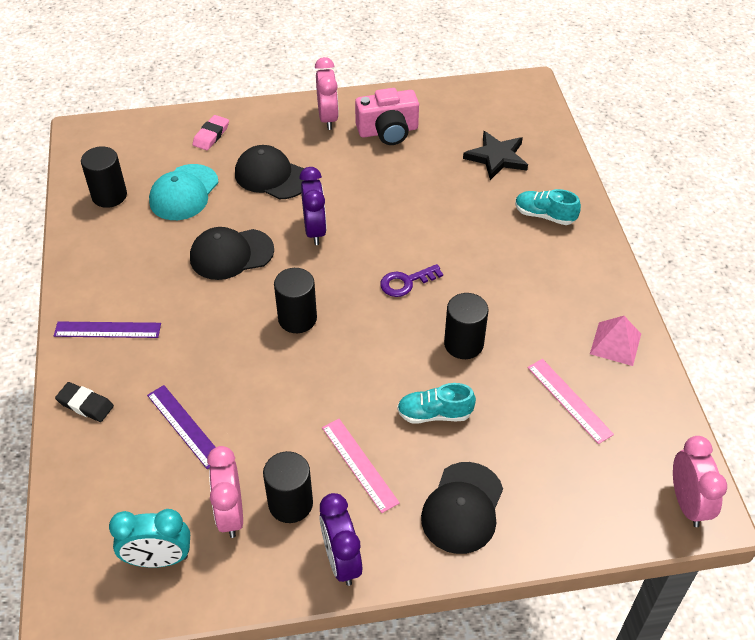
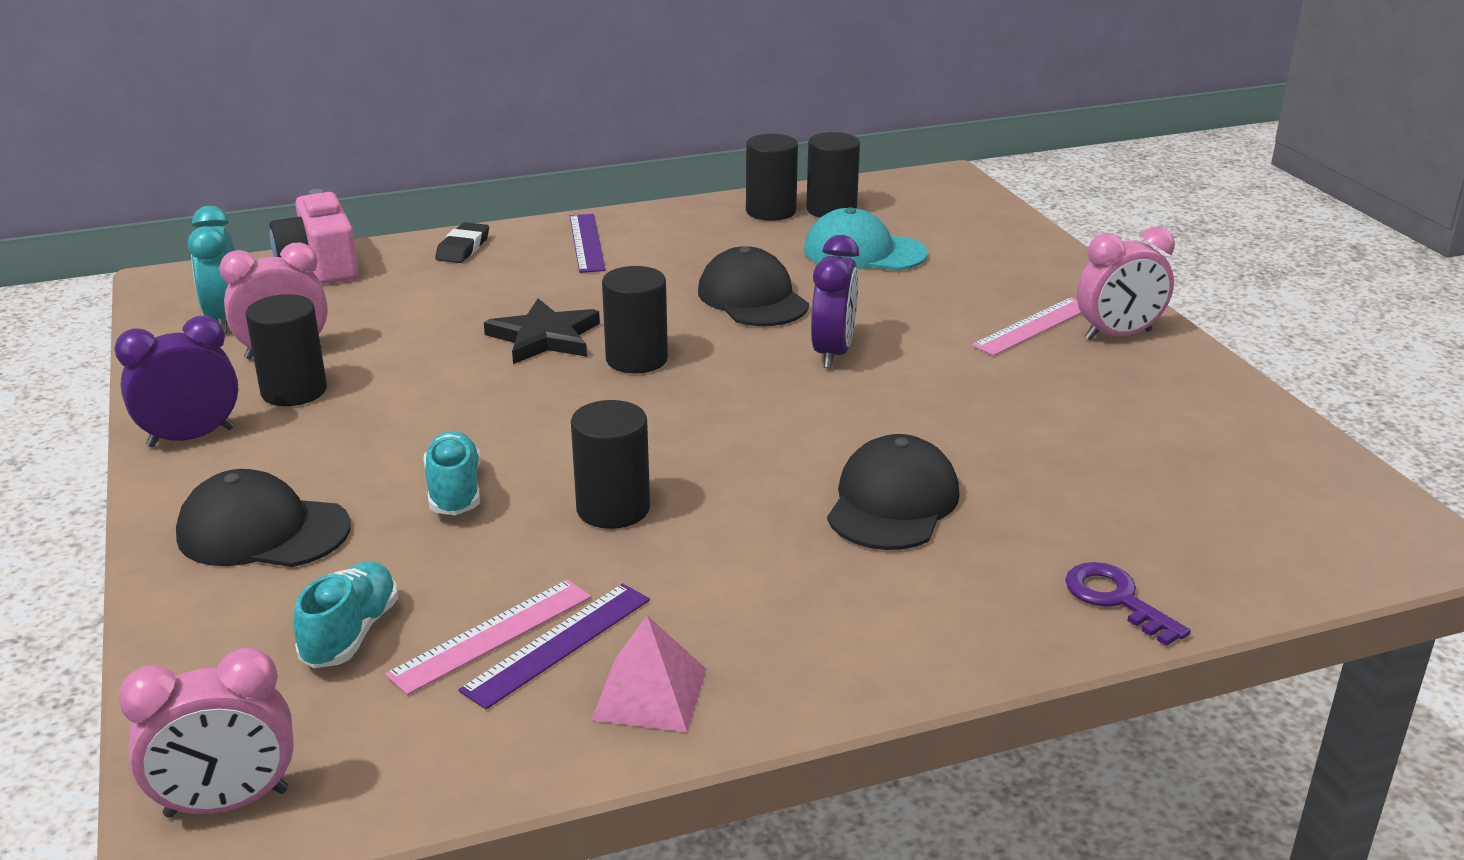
camera: 80 degrees right, 20 degrees down
(98, 226) = (771, 211): none -> black cylinder
(185, 426) = (429, 308): purple ruler -> purple ruler (558, 644)
(211, 135) = (1002, 254): pink eraser -> none
(271, 176) = (939, 306): black cap -> black cap (892, 503)
(315, 230) = (833, 353): purple clock -> purple clock turned 60 degrees counterclockwise
(359, 464) = (357, 435): pink ruler -> pink ruler (1033, 326)
(388, 131) = (1128, 392): pink camera -> pink camera (320, 265)
(406, 282) = (744, 442): purple key -> purple key (1116, 599)
(497, 157) = (1140, 514): black star -> black star (544, 337)
(544, 215) = (996, 584): turquoise shoe -> turquoise shoe (350, 634)

